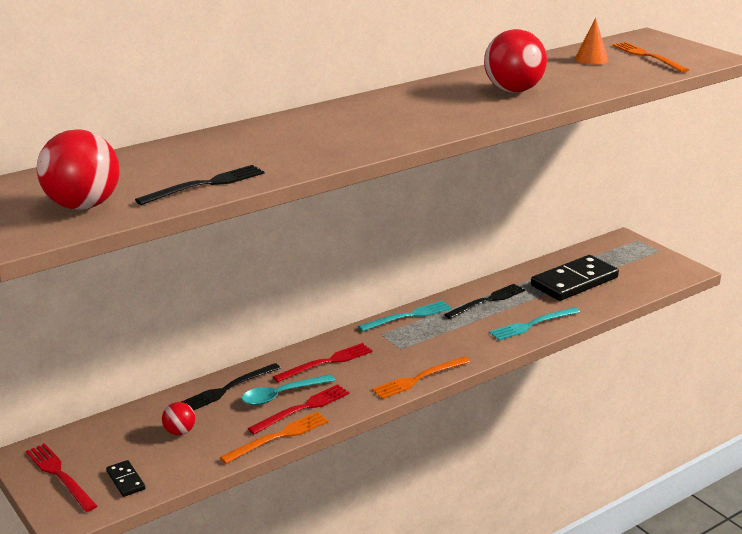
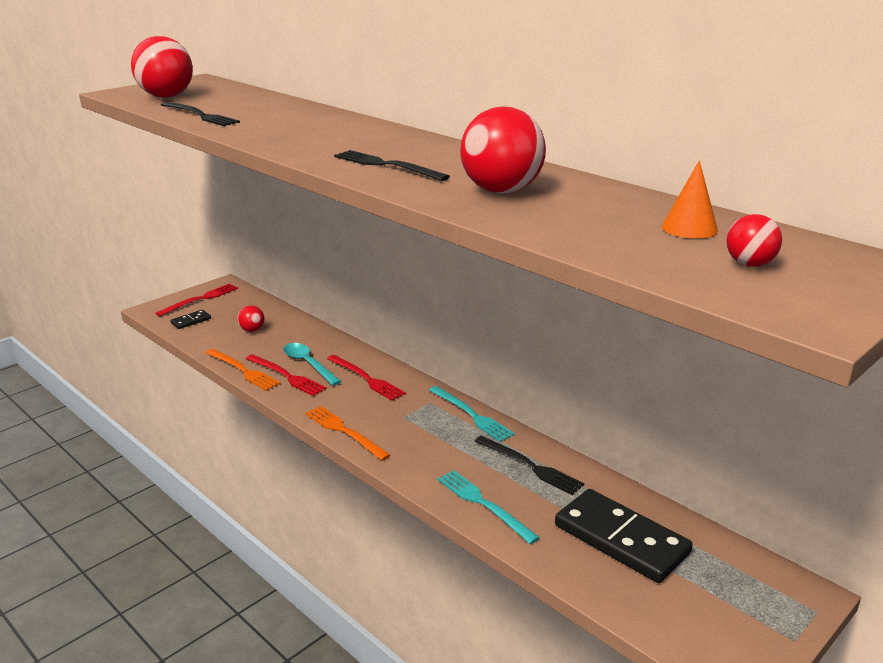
camera: 80 degrees right, 0 degrees up
(228, 389) = (316, 340): black fork -> black fork (386, 165)
(647, 56) = (749, 264): orange fork -> red ball

